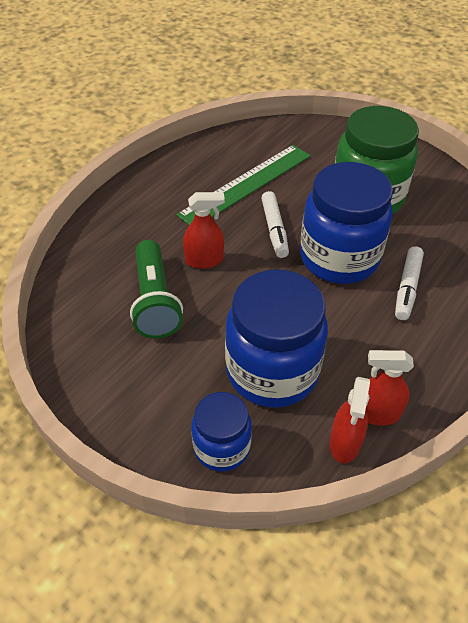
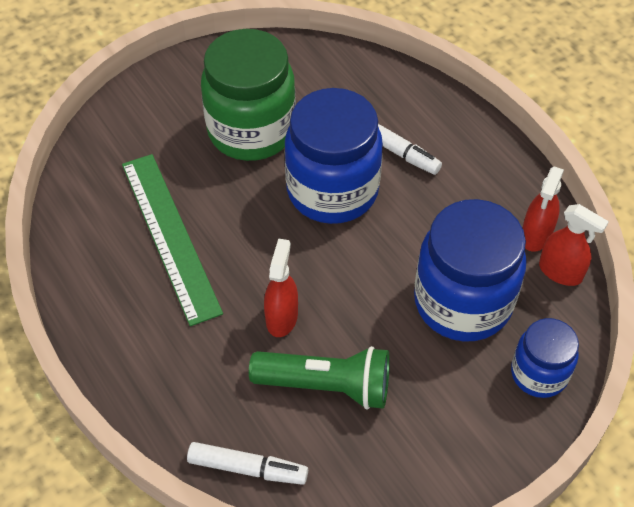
camera: 70 degrees left, 5 degrees up
(274, 229) = (262, 233): white marker -> white marker (247, 468)

